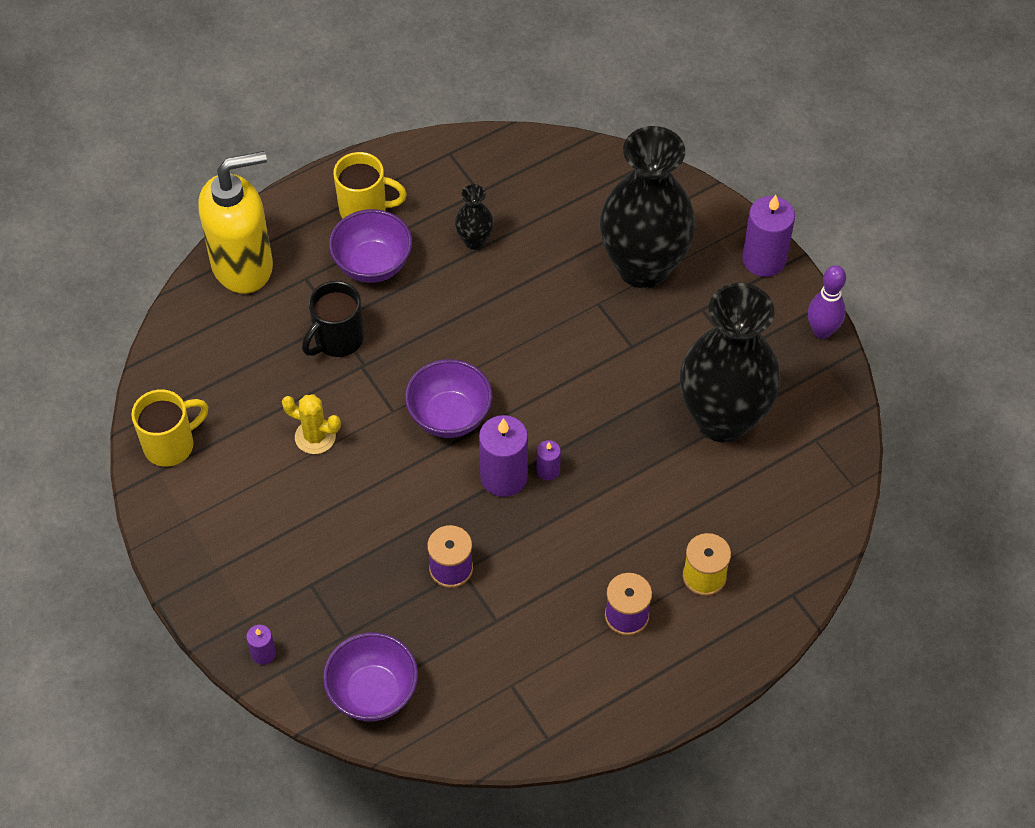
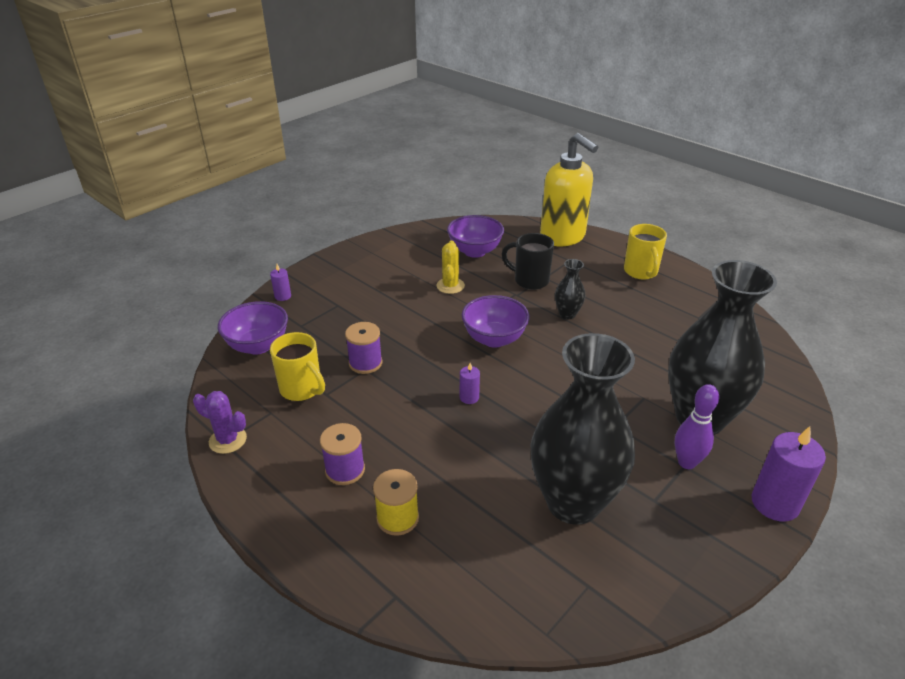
camera: 75 degrees right, 20 degrees down
(171, 445) = (422, 238): yellow mug -> yellow mug (302, 389)
(372, 264) = (599, 283): purple bowl -> purple bowl (475, 251)
(474, 241) = (653, 323): black vase -> black vase (567, 314)
(504, 477) = (453, 375): purple candle -> none
(547, 734) = (228, 440): none -> purple cactus
(822, 331) = (724, 569): purple bowling pin -> purple bowling pin (687, 462)

